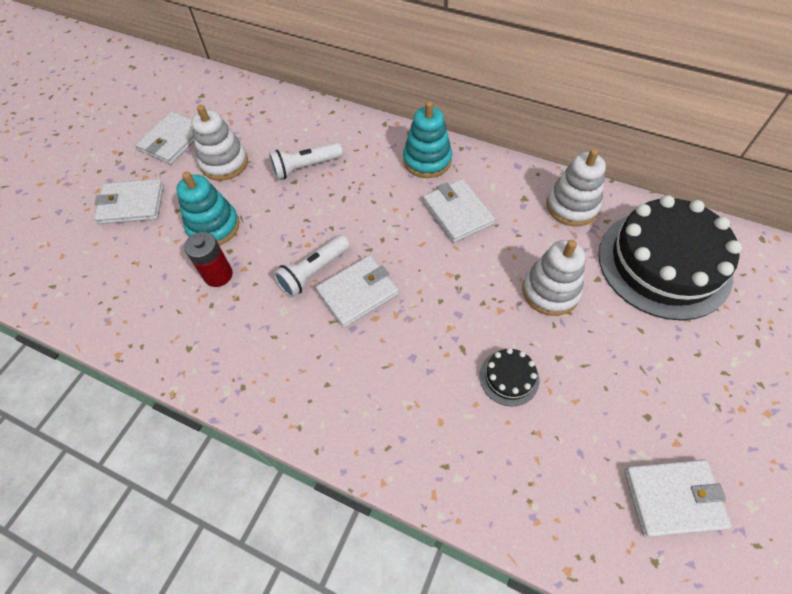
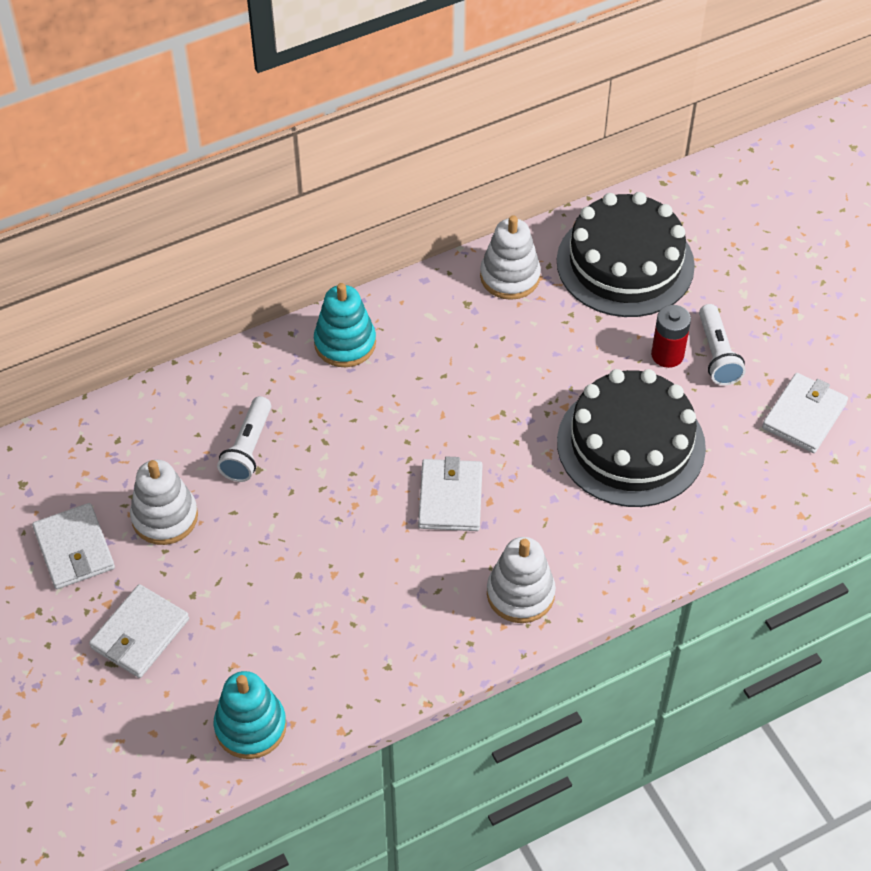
camera: 55 degrees left, 5 degrees down
(213, 226) = (251, 572): turquoise stacking toy -> turquoise stacking toy (250, 726)
(218, 275) = (321, 599): red battery -> red battery (667, 355)
(313, 272) = (393, 518): white flashlight -> white flashlight (717, 354)
(457, 212) = (433, 364): white wallet -> none
(509, 377) = (631, 444): black cake -> black cake, size x2.42
(550, 291) = (579, 358): white stacking toy -> white stacking toy (520, 594)

